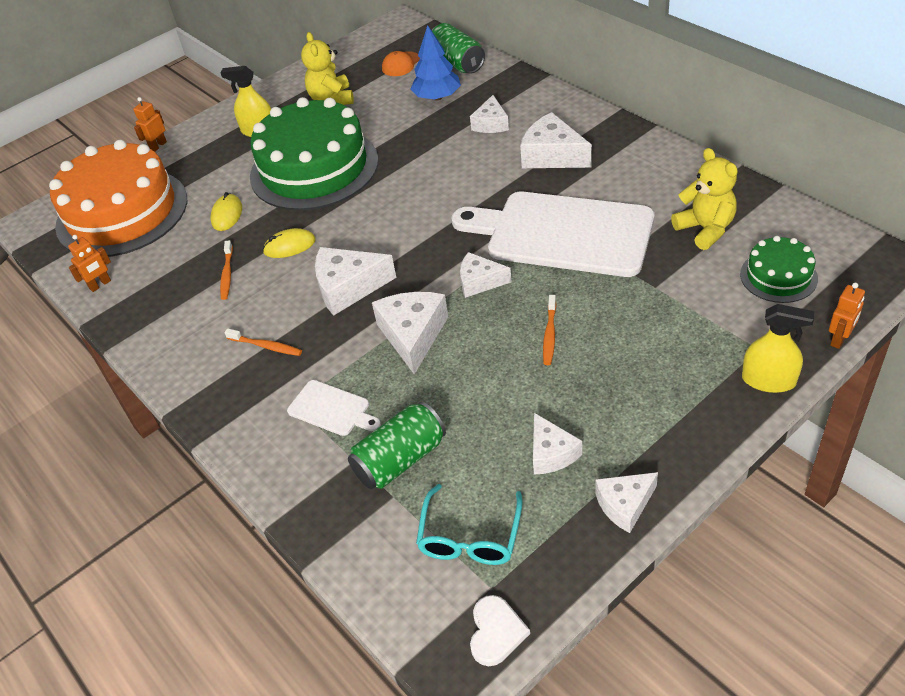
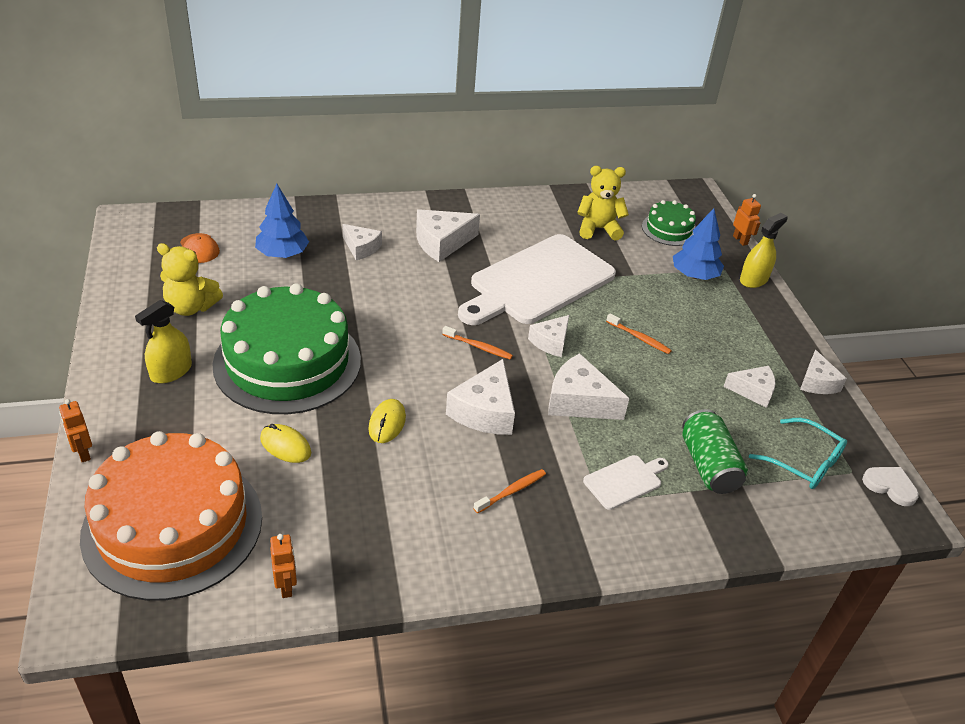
camera: 70 degrees left, 5 degrees down
(227, 274) = (381, 480): orange toothbrush -> orange toothbrush (478, 347)
(457, 62) = (247, 222): green can -> none
(712, 330) = (694, 275): none -> blue tree

